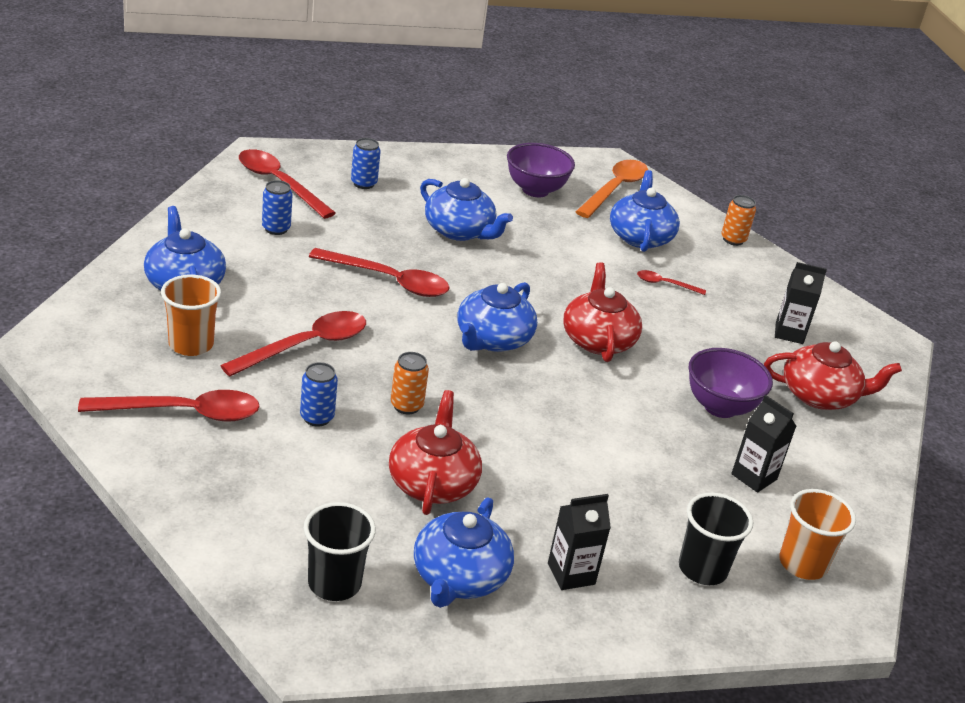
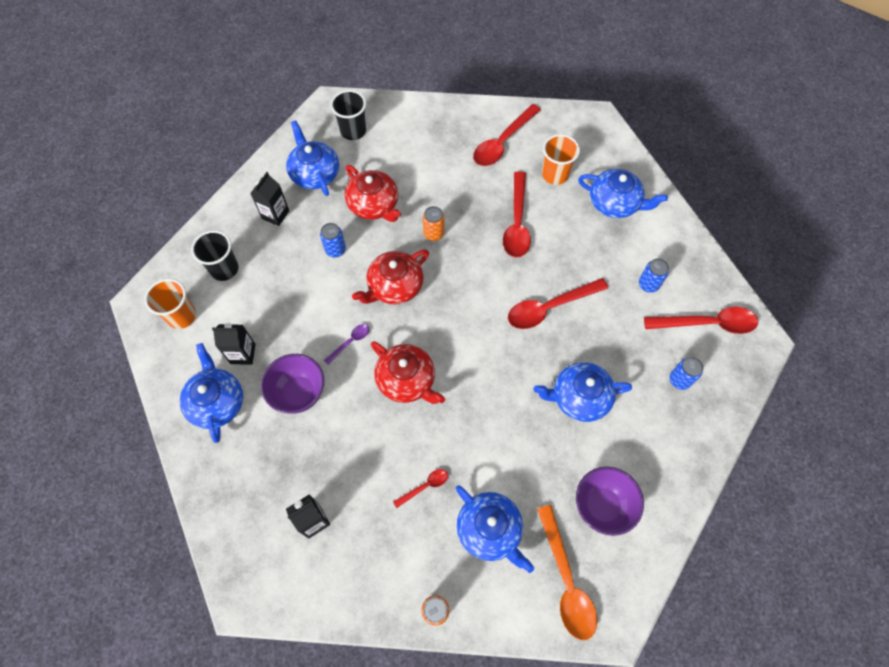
camera: 140 degrees right, 30 degrees up
(317, 417) = (456, 190): blue can -> blue can (335, 250)
(492, 339) = (453, 319): blue teapot -> blue teapot (217, 402)
(621, 400) = (350, 342): none -> purple spoon
(820, 395) = (253, 468): red teapot -> red teapot (394, 286)

